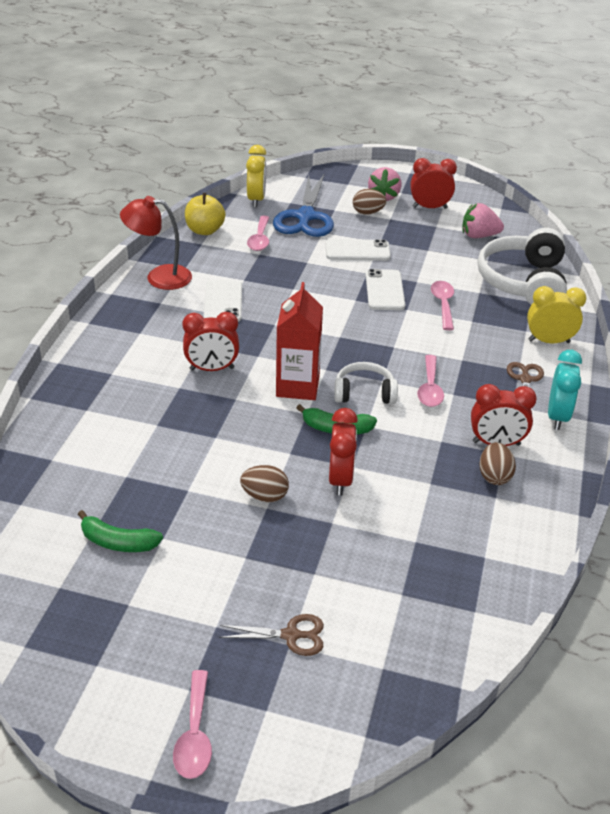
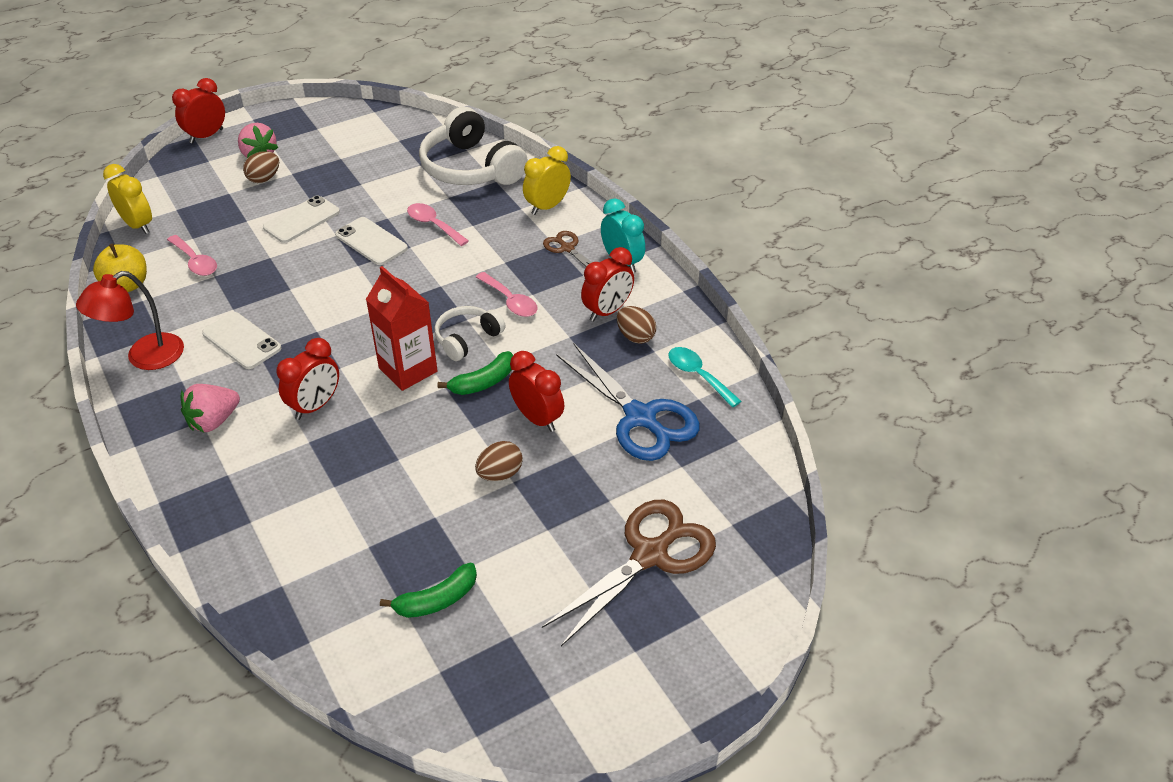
camera: 45 degrees left, 5 degrees up
(195, 734) = (678, 674): pink spoon -> none
(291, 635) = (650, 555): brown scissors -> brown scissors, size x1.99
(305, 217) = (210, 215): blue scissors -> blue scissors (640, 418)
(429, 207) = (313, 144): red clock -> red clock (206, 136)
(479, 236) = (387, 147): pink strawberry -> pink strawberry (213, 421)
(508, 540) = (698, 376): none -> turquoise spoon

